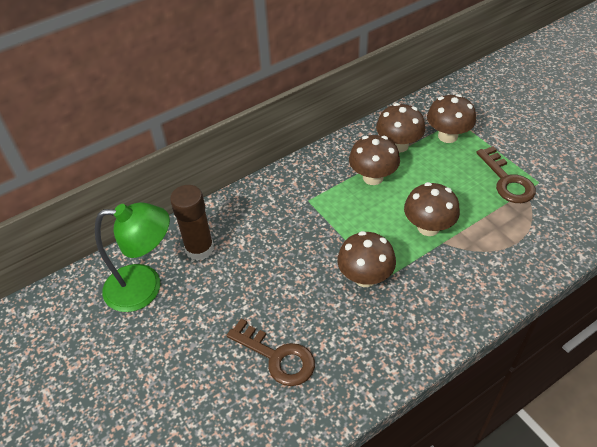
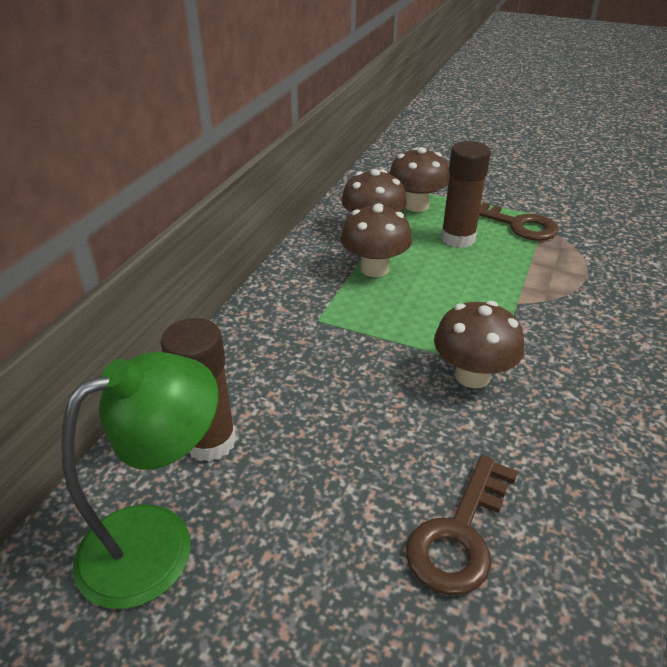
camera: 35 degrees left, 10 degrees down
(277, 357) = (460, 534): brown key -> brown key turned 120 degrees clockwise
(428, 227) = (486, 294): brown mushroom -> none
(451, 176) = (458, 238): none -> brown glue stick

